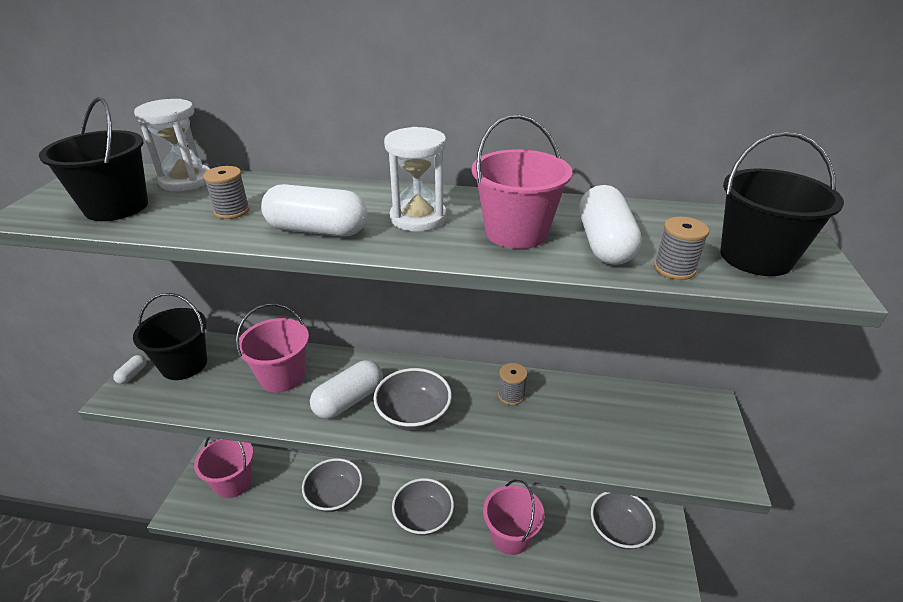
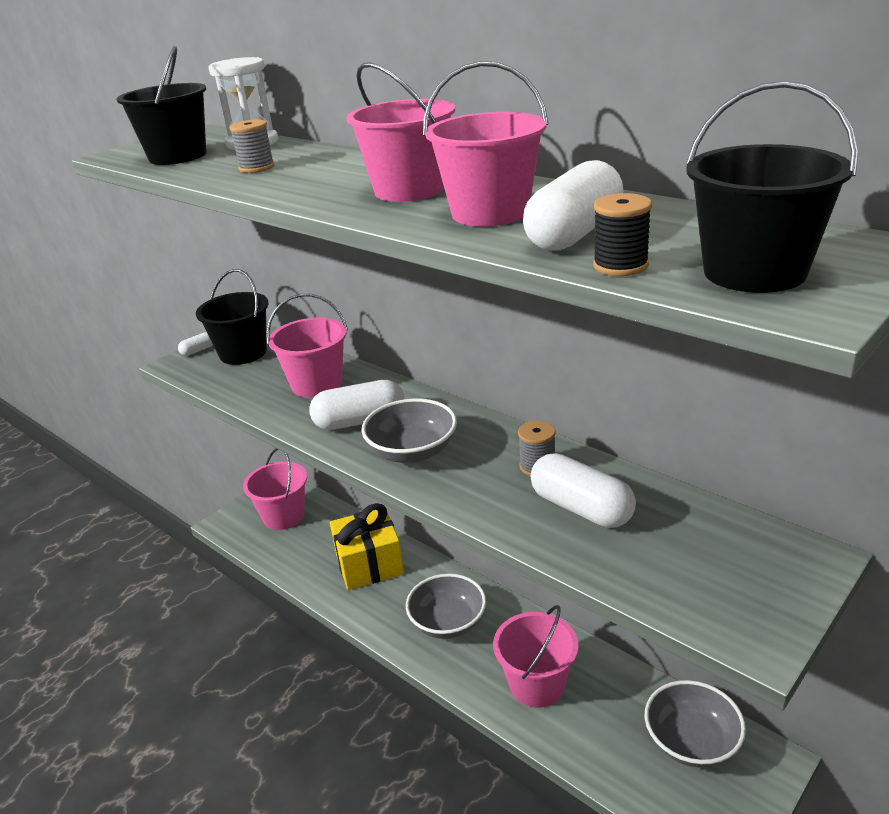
camera: 35 degrees right, 5 degrees down
(317, 230) = (305, 188): white capsule -> white capsule (581, 508)
(335, 495) = (369, 564): grey bowl -> yellow gift
(418, 218) = (409, 190): white hourglass -> pink bucket
(674, 269) = (620, 266): grey spool -> black spool

